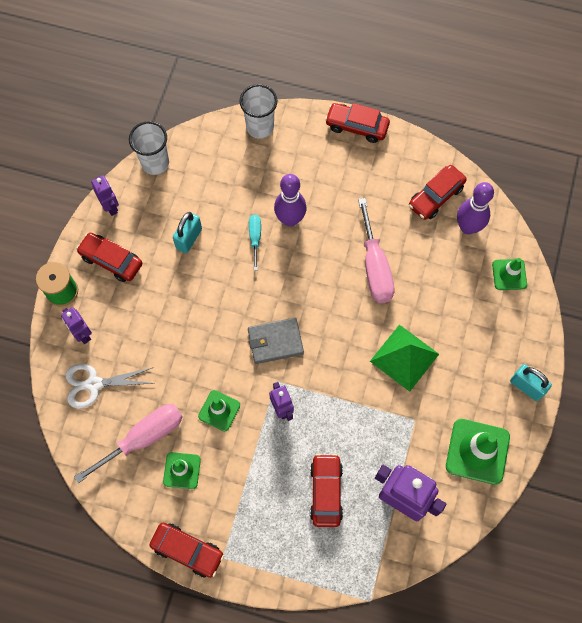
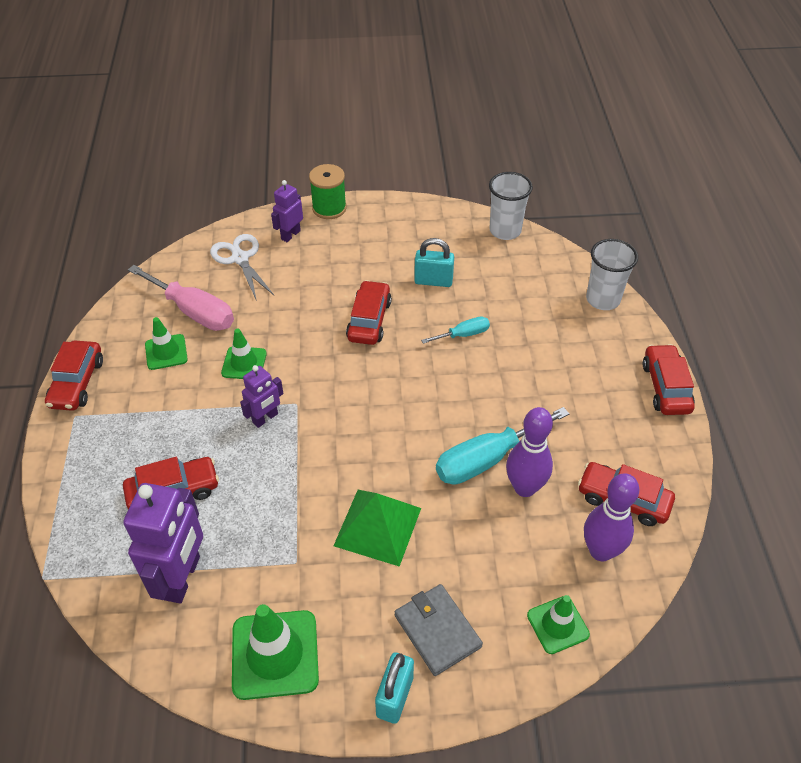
camera: 70 degrees right, 20 degrees down
(110, 206) = (437, 214): purple robot -> none
(111, 260) = (378, 231): red car -> red car (369, 320)
(275, 341) = (345, 389): grey wallet -> grey wallet (437, 631)
(290, 219) = (504, 359): purple bowling pin -> purple bowling pin (524, 487)
(375, 267) = (486, 459): pink screwdriver -> turquoise screwdriver

